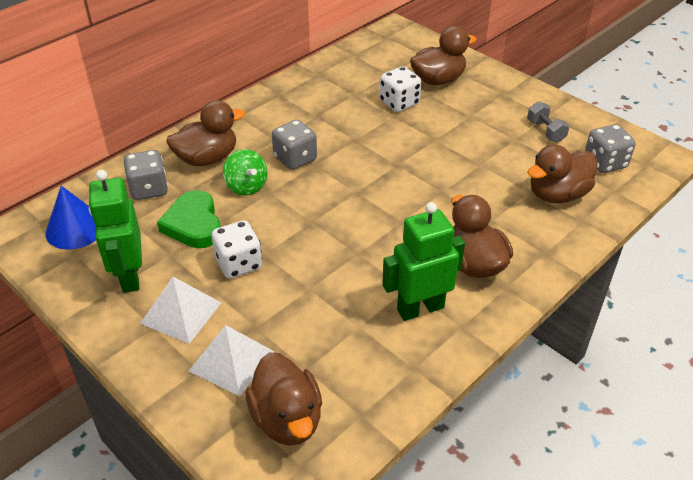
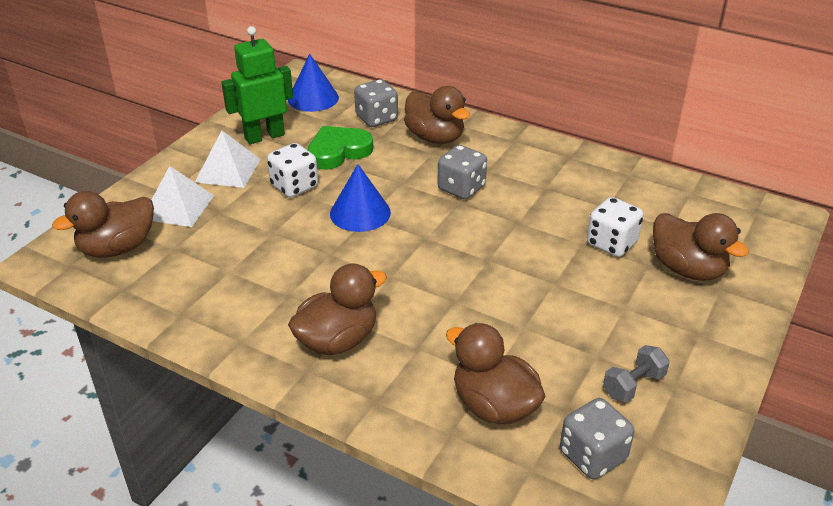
camera: 75 degrees right, 5 degrees down
(246, 186) = (403, 168): green spinning top -> none
(304, 225) = (360, 213): none -> blue cone
(420, 308) = (260, 308): green robot -> none

